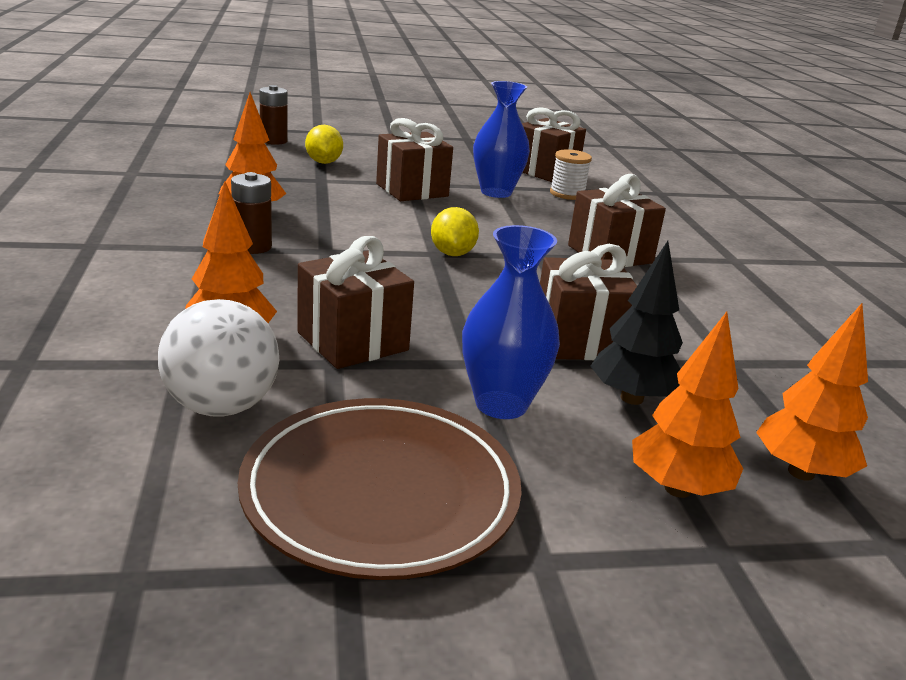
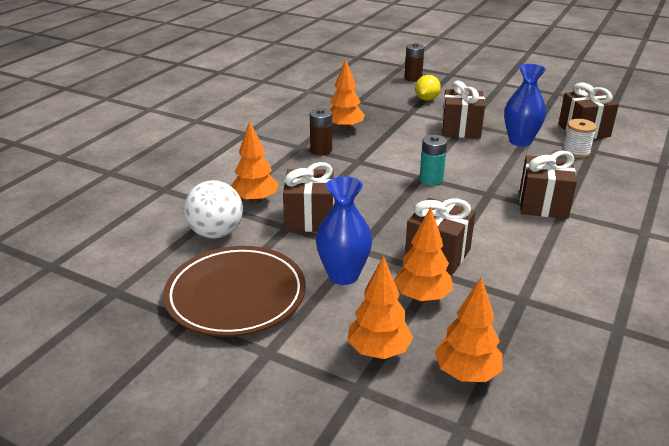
camera: 40 degrees right, 5 degrees up
(452, 253) = (431, 179): yellow lemon -> turquoise battery
(632, 398) = (422, 297): black tree -> orange tree

